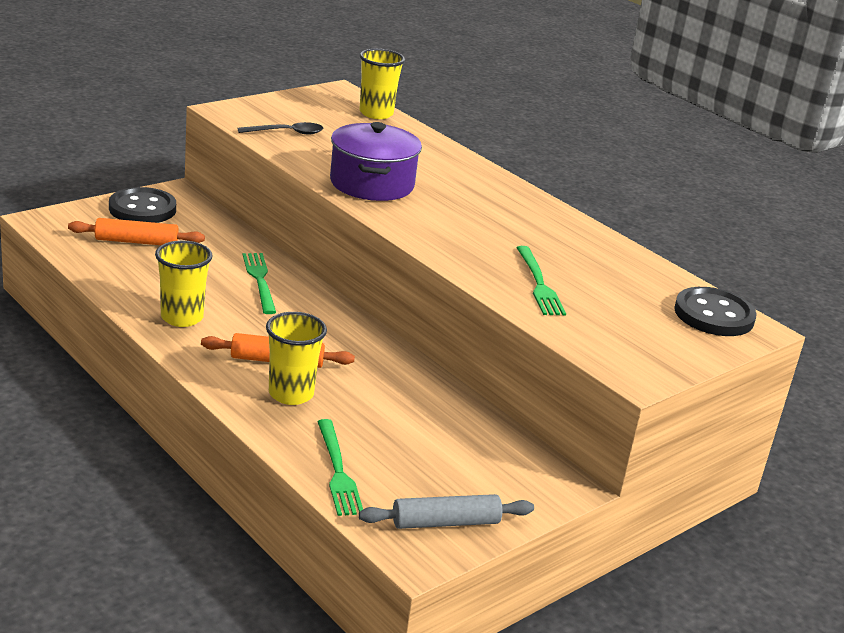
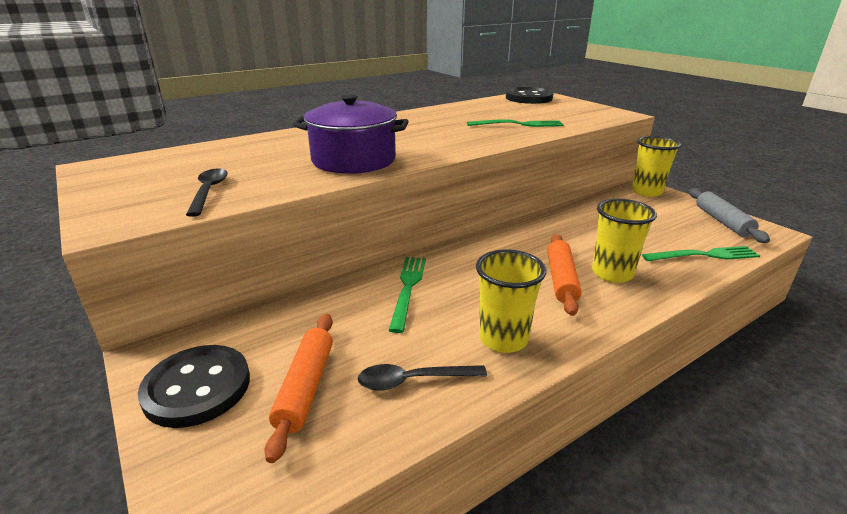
camera: 80 degrees left, 0 degrees up
(137, 278) = (412, 380): none -> black spoon
(260, 281) = (408, 289): green fork -> green fork turned 105 degrees clockwise
(376, 113) = (174, 154): yellow cup -> yellow cup (646, 191)

